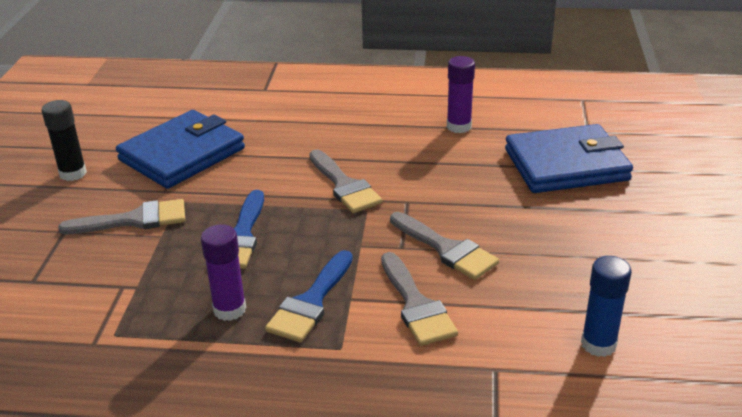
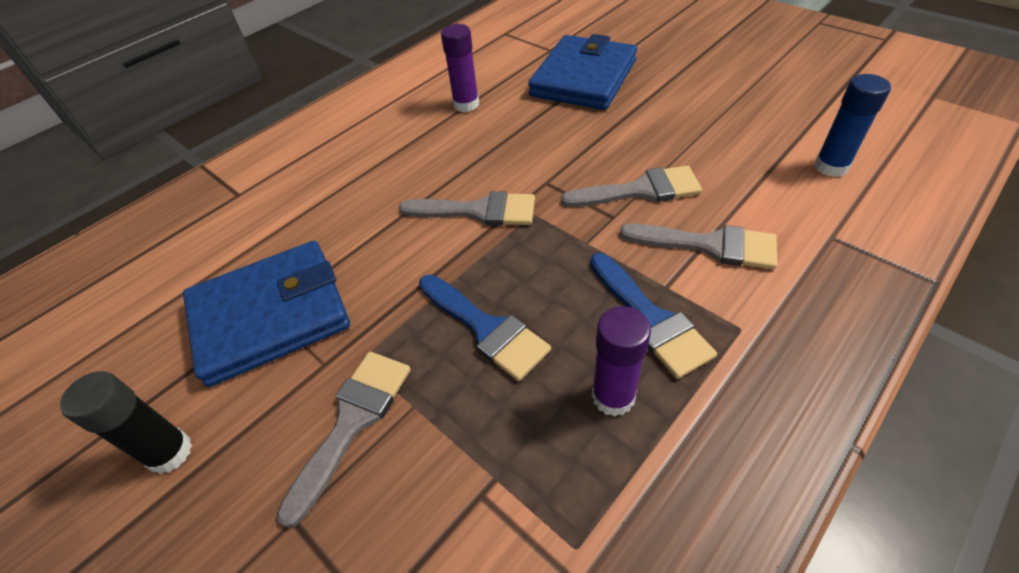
camera: 50 degrees left, 15 degrees up
(182, 154) = (271, 315): blue wallet -> blue wallet turned 75 degrees clockwise

